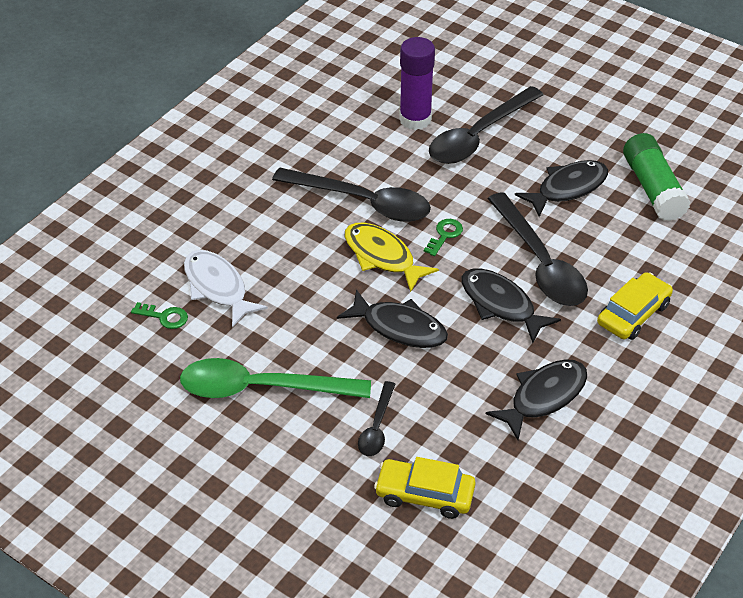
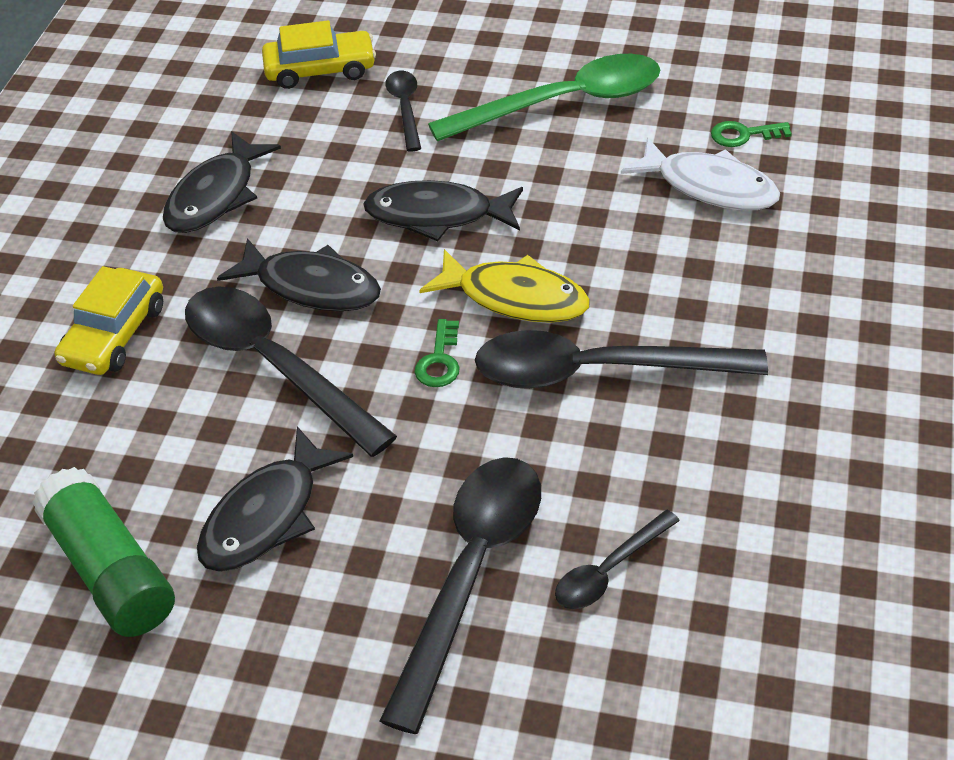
camera: 160 degrees right, 0 degrees up
(415, 119) = (609, 570): purple glue stick -> black spoon

